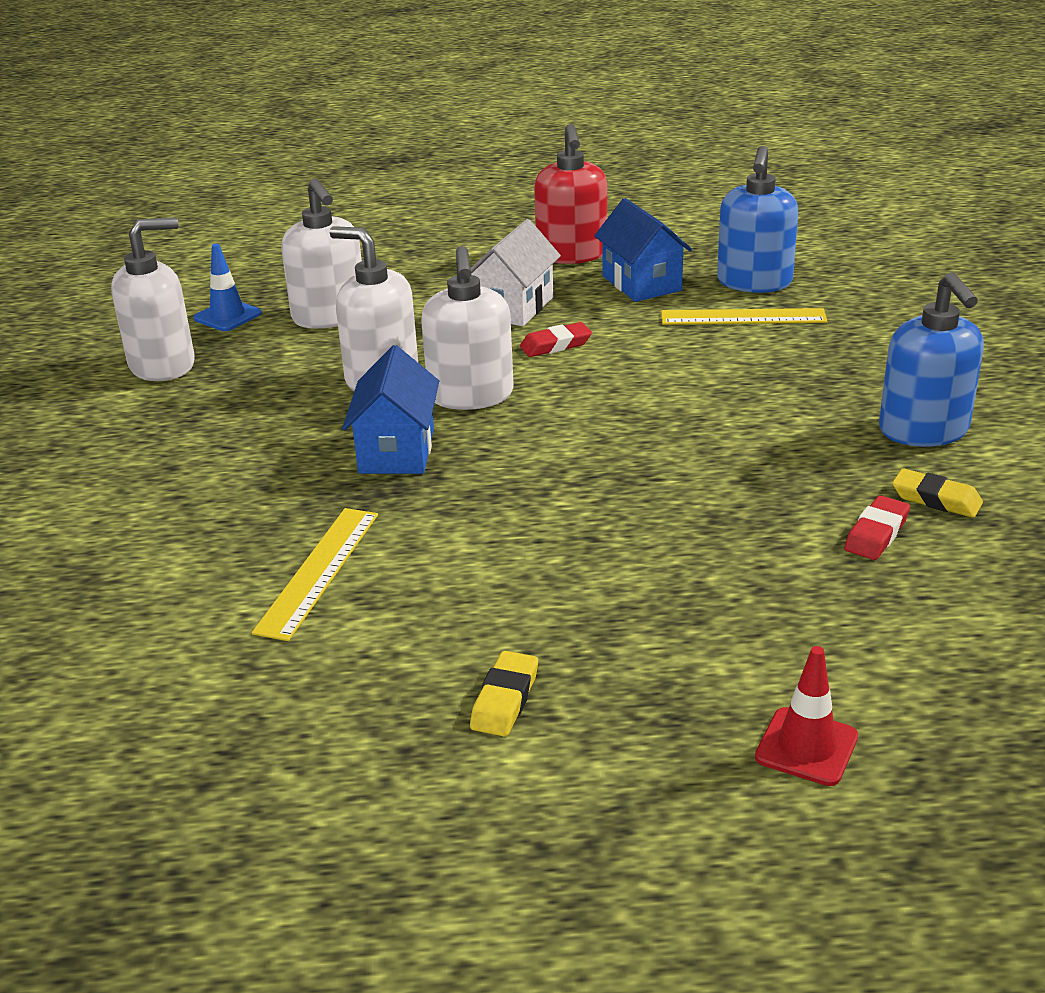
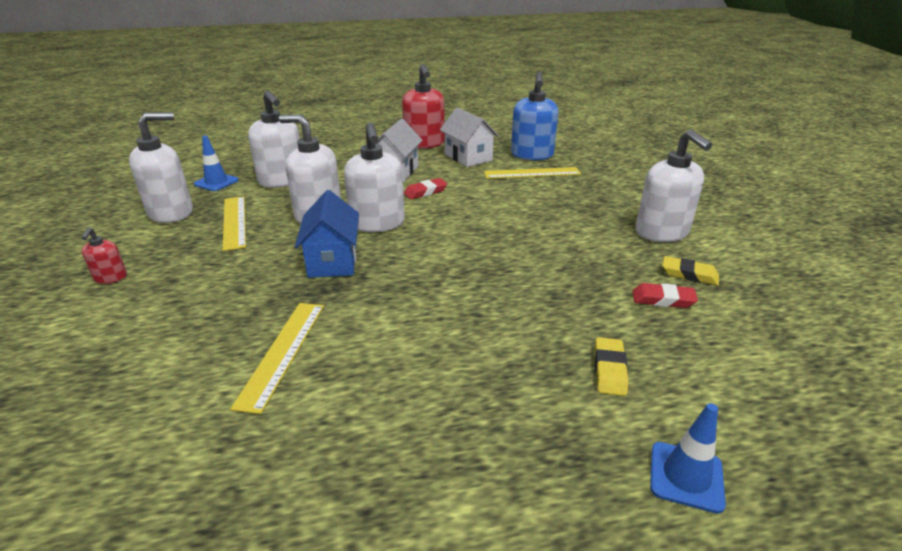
camera: 10 degrees left, 0 degrees up
(88, 460) = (110, 278): none -> red soap dispenser
(255, 384) = (234, 222): none -> yellow ruler
(505, 699) = (441, 454): yellow eraser -> yellow eraser (609, 370)
(641, 283) = (468, 157): blue house -> white house
(806, 747) = (686, 476): red traffic cone -> blue traffic cone
(876, 534) = (663, 300): red eraser -> red eraser turned 75 degrees clockwise
(924, 430) = (662, 232): blue soap dispenser -> white soap dispenser

